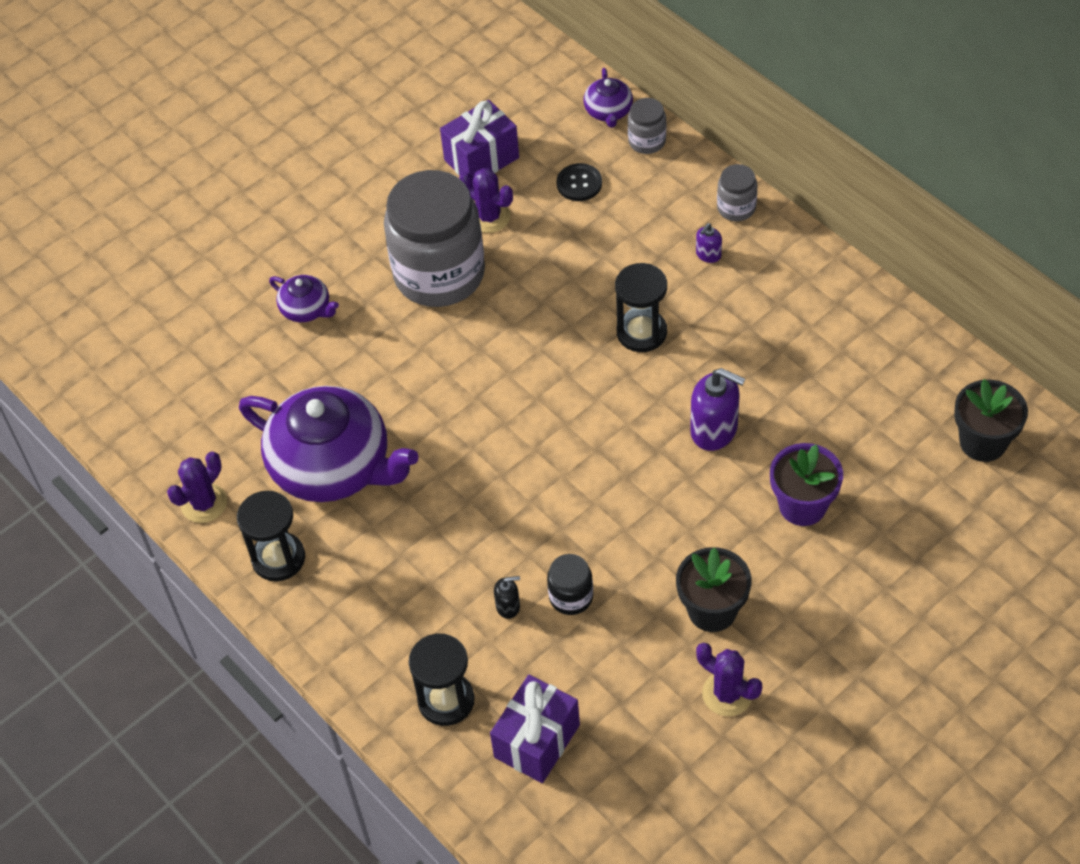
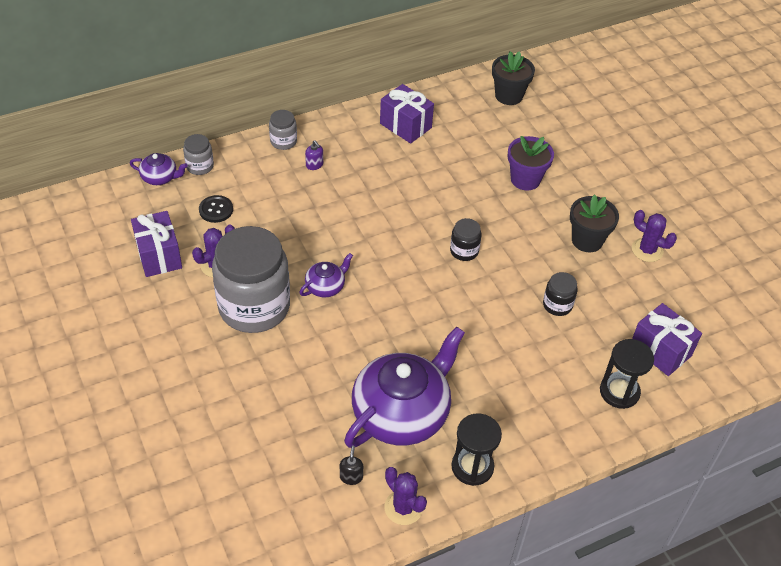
camera: 80 degrees left, 5 degrees down
(306, 309) = (244, 396): purple teapot -> purple teapot (326, 286)
(508, 606) = (555, 339): black soap dispenser -> black soap dispenser (351, 477)
(624, 464) = (464, 251): none -> black jar
(641, 332) = (362, 214): black hourglass -> none
(714, 430) = (454, 201): purple soap dispenser -> none
(727, 694) = (647, 250): purple cactus -> purple cactus turned 75 degrees clockwise
(841, 332) = (405, 125): none -> purple gift

